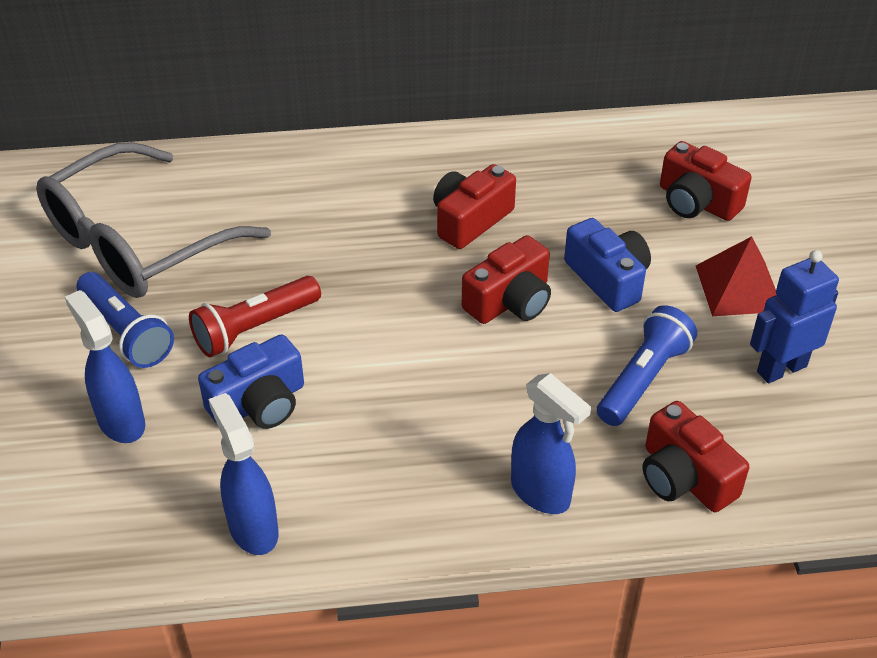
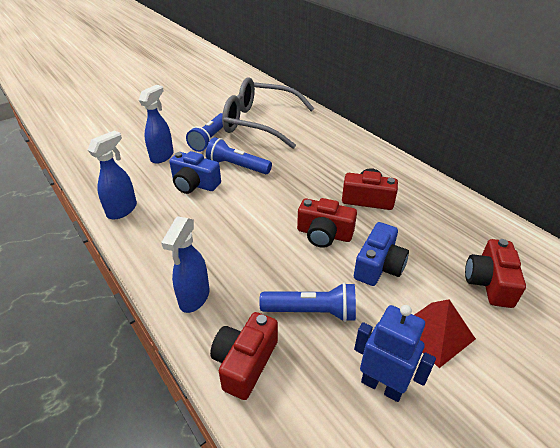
camera: 60 degrees right, 5 degrees down
(254, 328) = (237, 166): red flashlight -> blue flashlight

